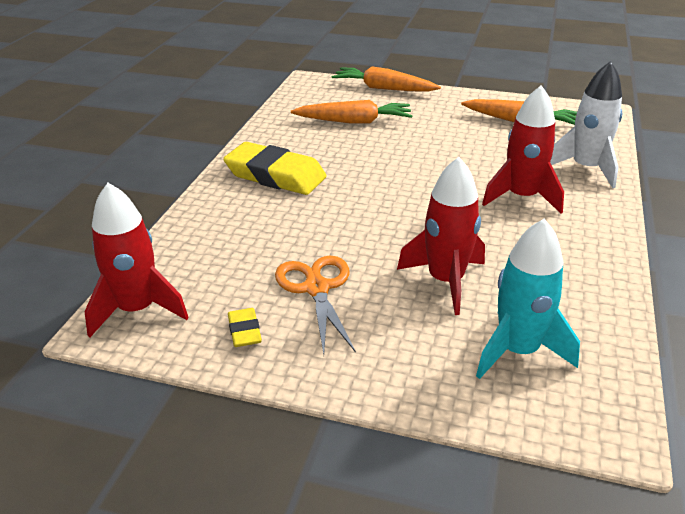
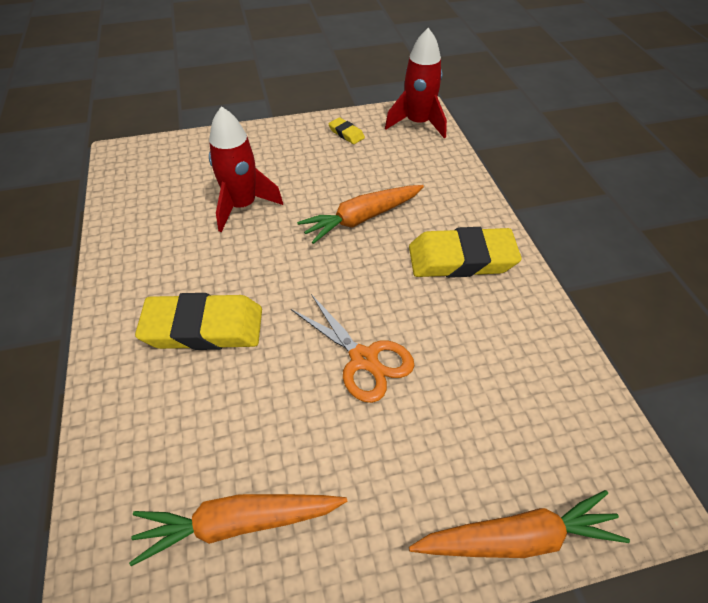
camera: 150 degrees right, 15 degrees up
(316, 288) = (327, 170): orange scissors -> orange scissors (364, 359)
(354, 121) = (474, 399): orange carrot -> orange carrot (362, 219)
(518, 351) = (178, 176): turquoise rocket -> none
(522, 197) = (203, 328): red rocket -> yellow eraser
(586, 168) = (131, 421): white rocket -> none

